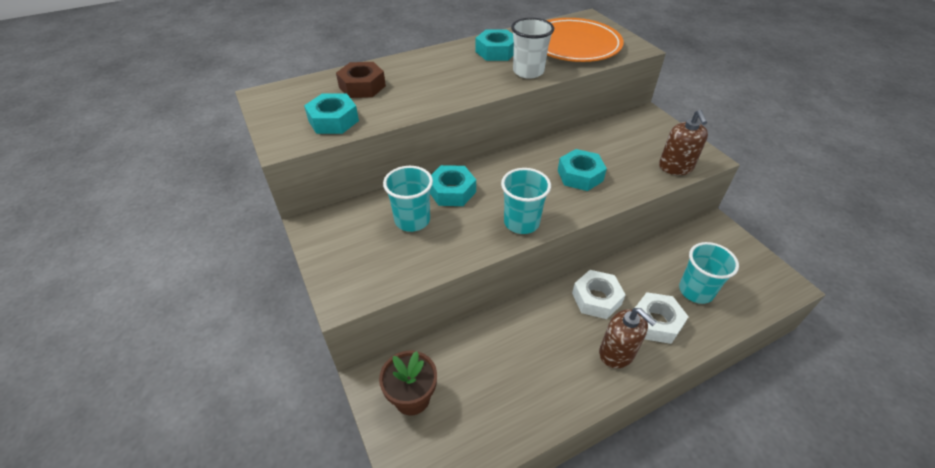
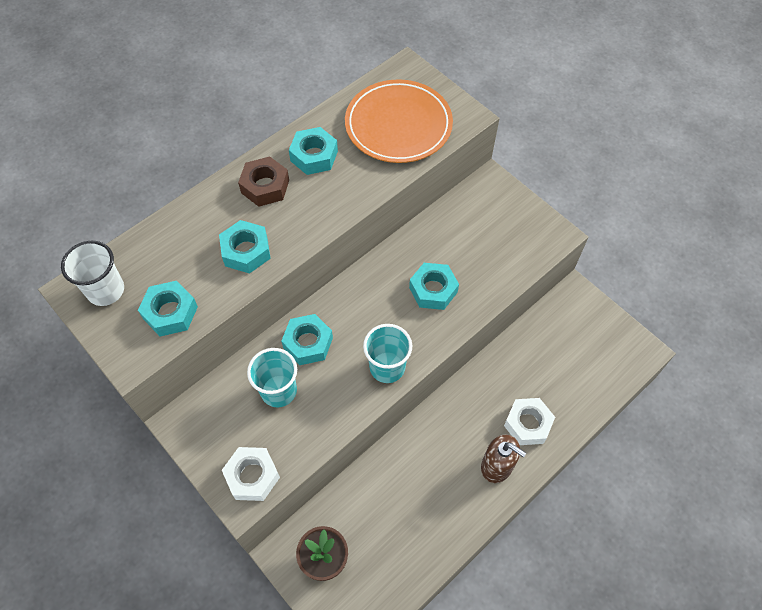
camera: 15 degrees left, 15 degrees up
(362, 86) = (181, 250): brown nut -> brown nut (265, 186)
(416, 95) = (246, 251): none -> turquoise nut
(528, 71) = (357, 185): white cup -> white cup (106, 290)
(596, 299) = (470, 412): white nut -> white nut (252, 476)
(675, 167) = (526, 256): brown soap dispenser -> none
(696, 291) = (560, 379): turquoise cup -> none

